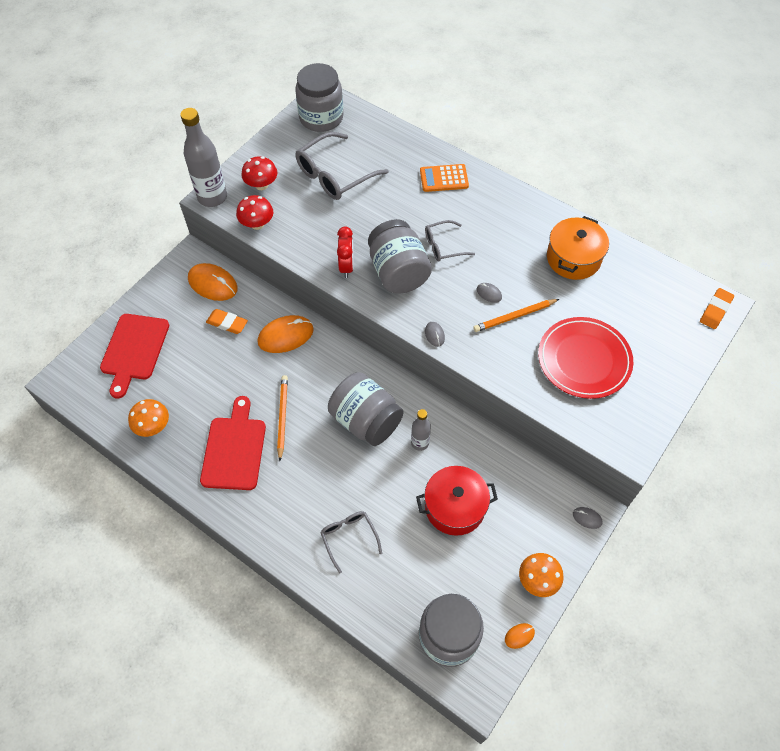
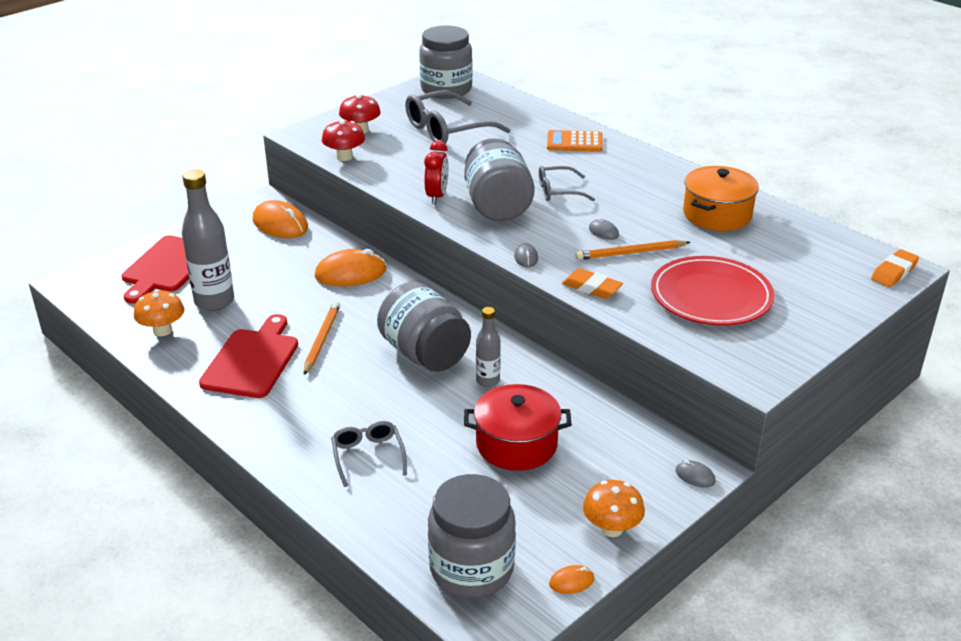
camera: 10 degrees right, 25 degrees down
(212, 197) = (302, 134): grey bottle -> grey bottle (214, 301)
(227, 323) = (284, 256): orange eraser -> orange eraser (591, 288)

